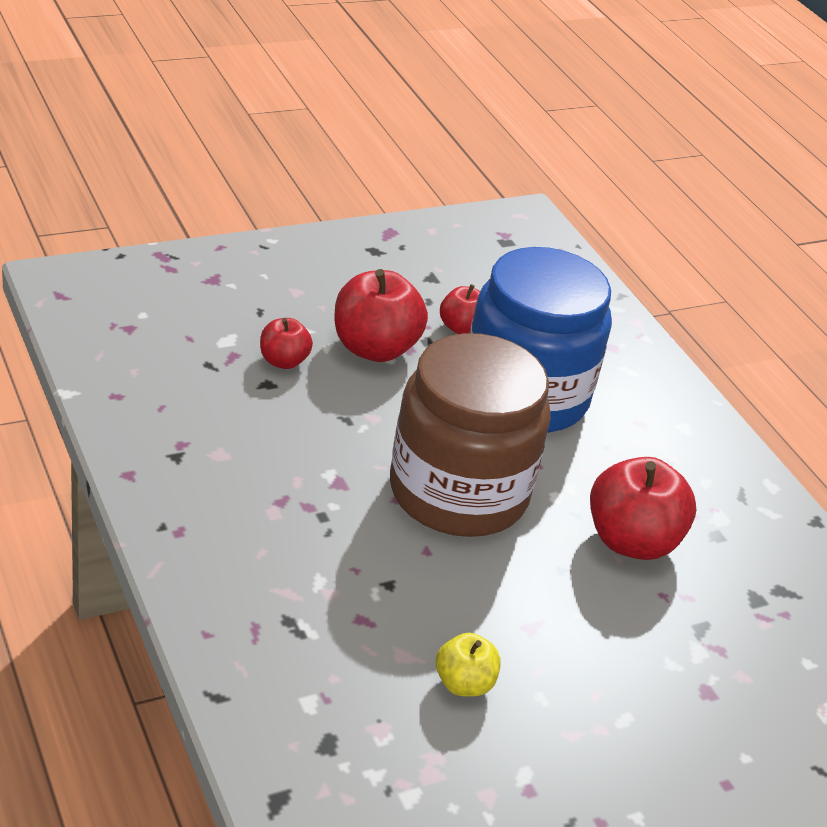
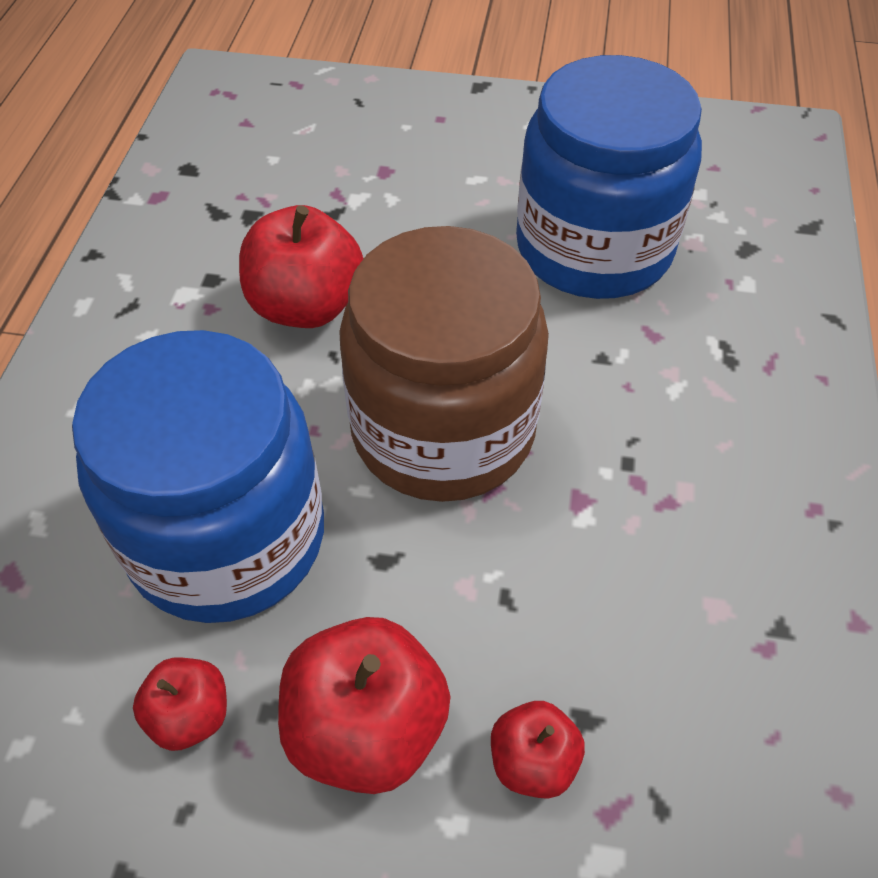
camera: 140 degrees left, 15 degrees up
(464, 683) = (594, 248): yellow apple -> blue jar

